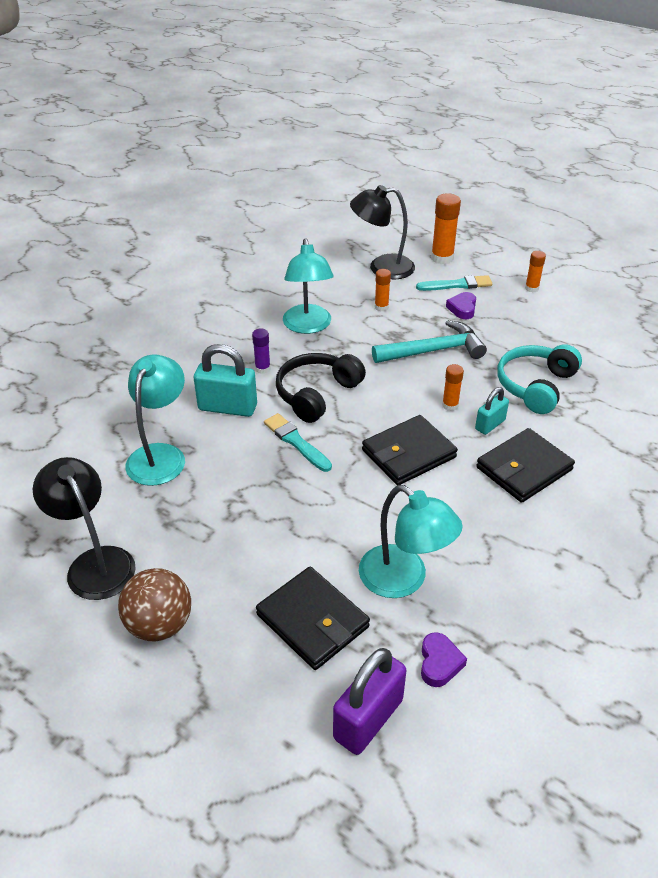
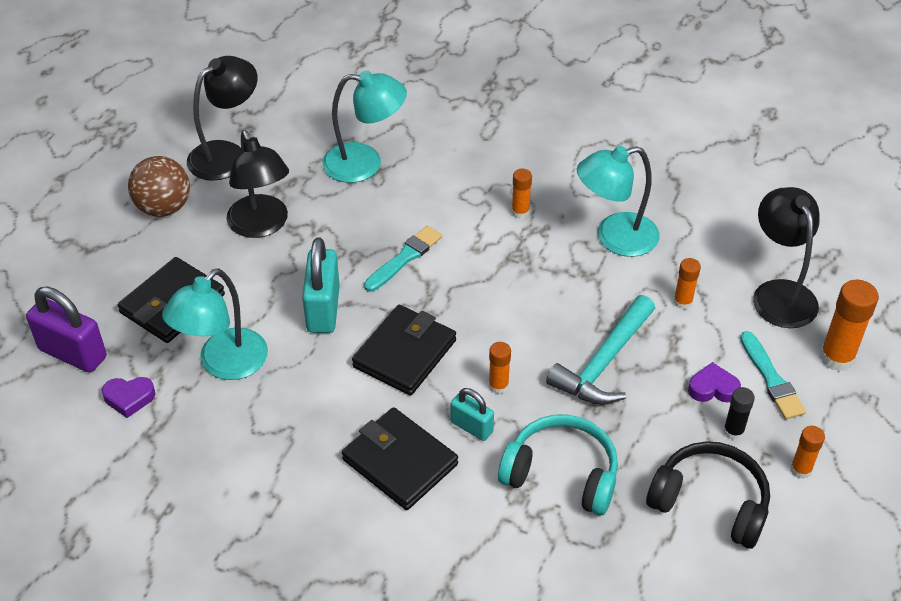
camera: 80 degrees right, 5 degrees up
(219, 539) = (261, 226): none -> black lamp
(227, 407) = (447, 197): turquoise padlock -> turquoise padlock (323, 309)
(262, 369) = (520, 212): purple glue stick -> orange glue stick
(316, 394) = (488, 263): black headphones -> black headphones (710, 502)
(408, 454) = (404, 353): black wallet -> black wallet turned 75 degrees clockwise
(433, 350) = (604, 362): turquoise hammer -> turquoise hammer turned 60 degrees clockwise
(500, 307) = (733, 431): none -> black glue stick

